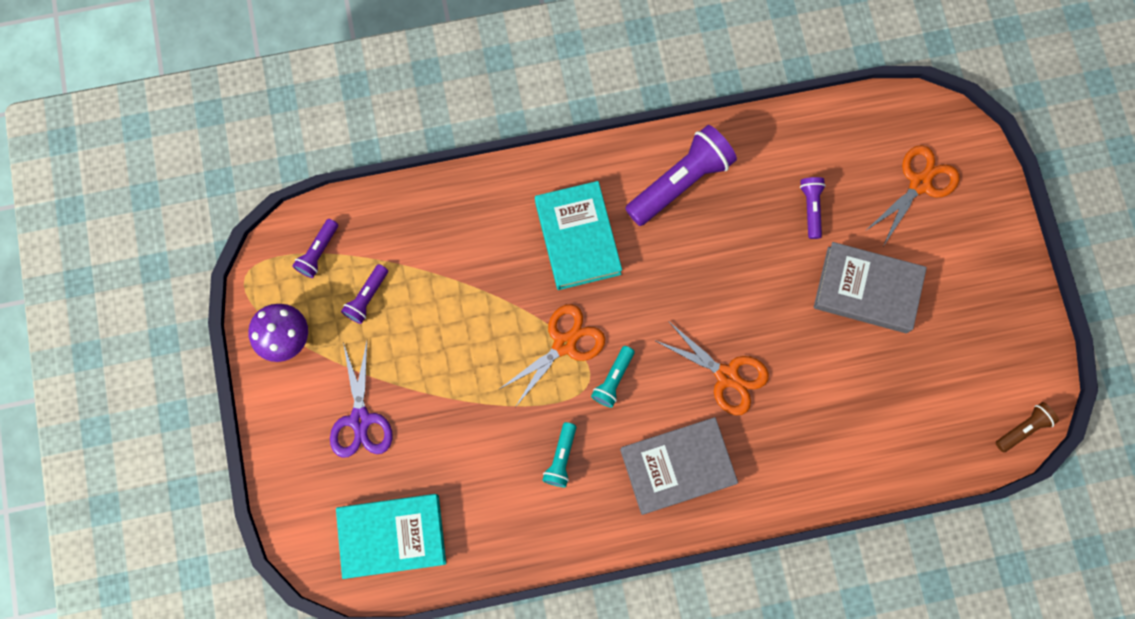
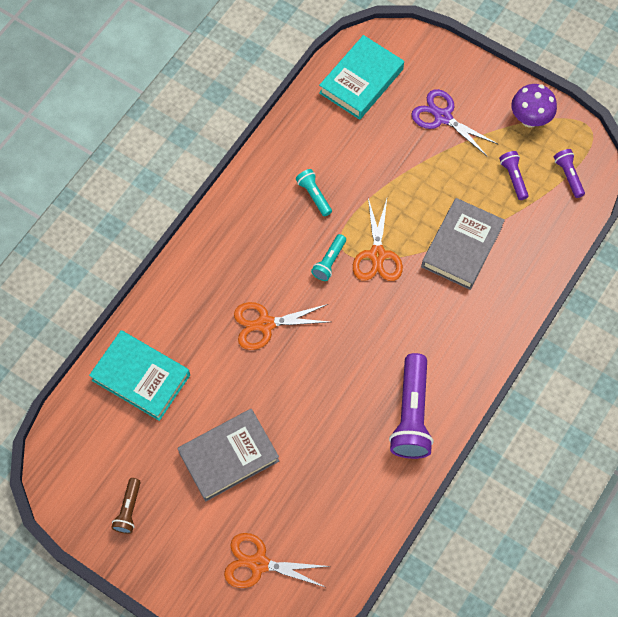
camera: 135 degrees right, 10 degrees down
(577, 238) = (435, 321): turquoise book -> turquoise book (141, 377)
(613, 379) = (329, 261): turquoise flashlight -> turquoise flashlight turned 135 degrees counterclockwise
(677, 466) = (244, 249): grey book -> grey book (461, 246)
(811, 208) = (313, 477): purple flashlight -> none
(920, 183) = (259, 563): orange scissors -> orange scissors turned 105 degrees clockwise
(1023, 428) = (53, 460): brown flashlight -> brown flashlight (128, 509)

